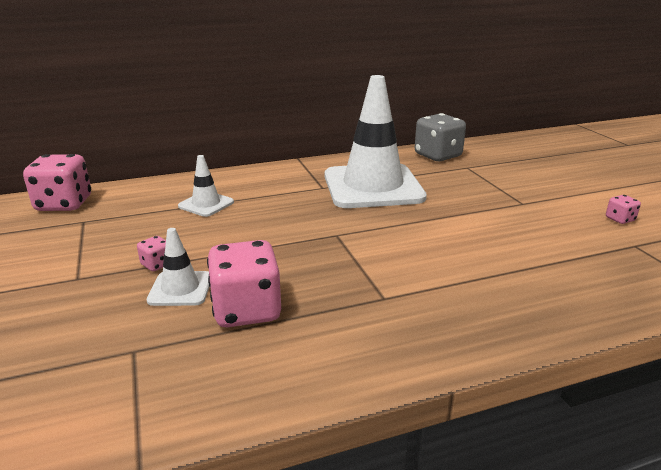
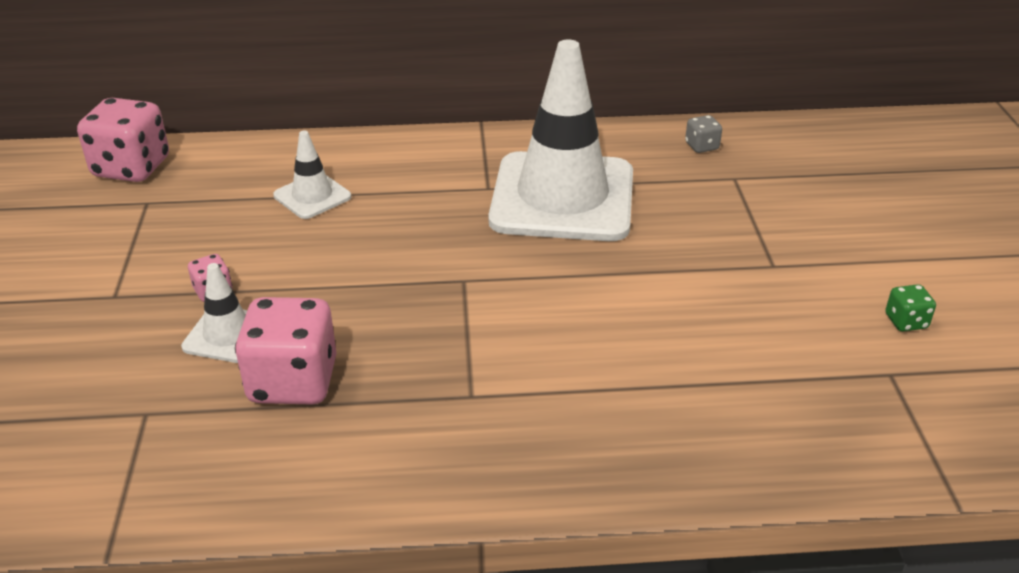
camera: 15 degrees right, 10 degrees up
(437, 156) = (701, 146): grey dice -> grey dice, size x0.46
(620, 219) = (906, 321): pink dice -> green dice

